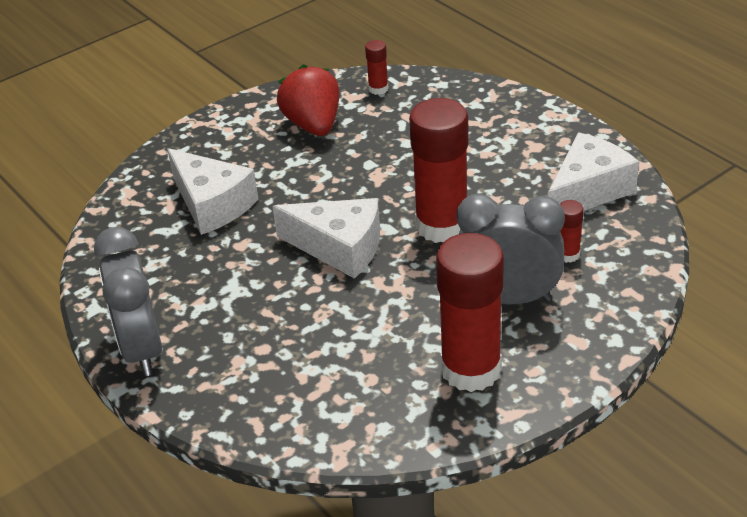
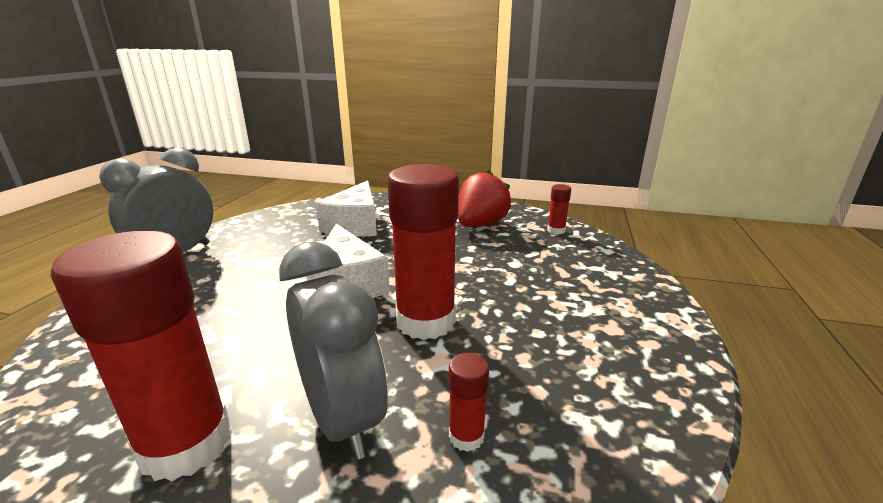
camera: 50 degrees right, 15 degrees down
(588, 191) = (600, 399): white cheese -> none

